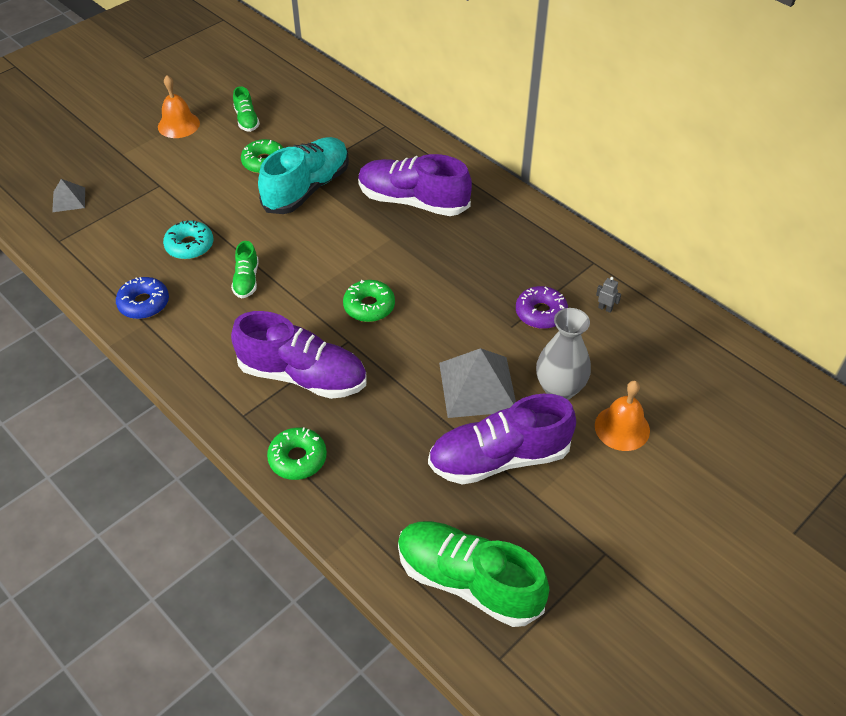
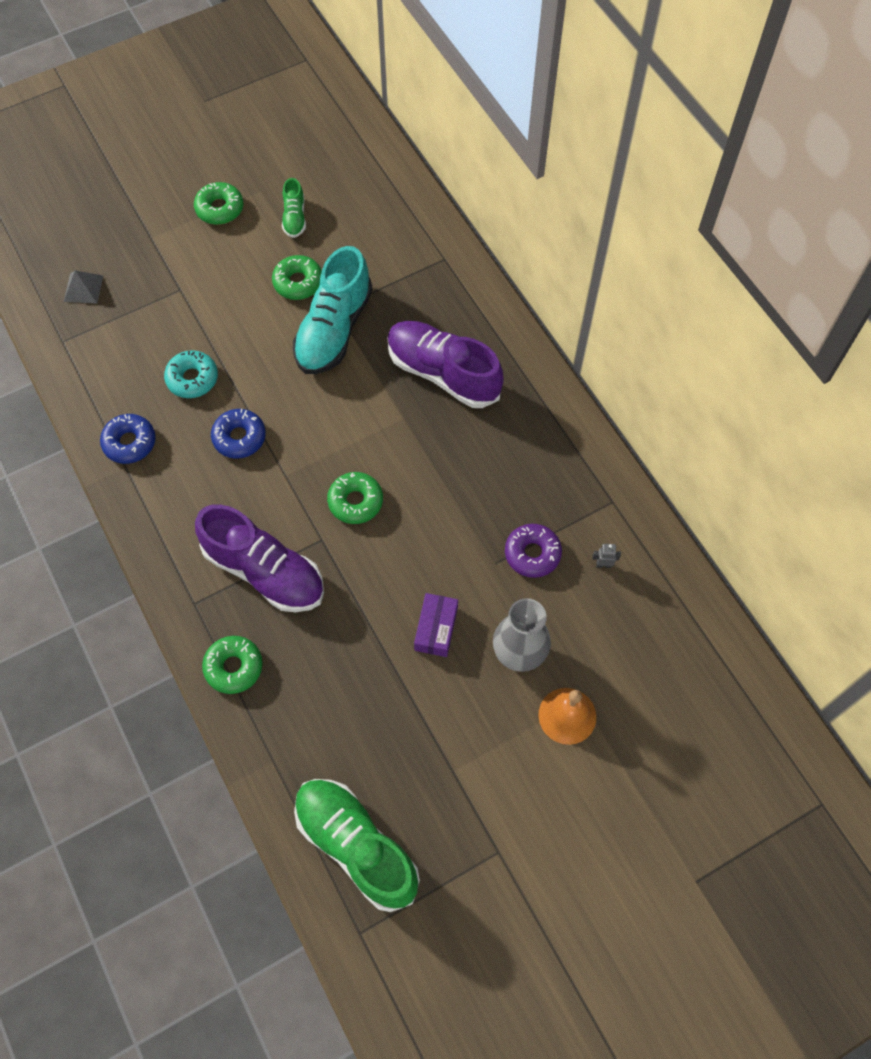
camera: 15 degrees right, 15 degrees up
(178, 125) = (220, 209): orange bell -> green donut
(246, 280) = (239, 437): green shoe -> blue donut
(307, 188) = (334, 329): turquoise shoe -> turquoise shoe turned 150 degrees clockwise
(477, 386) = (436, 628): grey pyramid -> purple box
(499, 458) = (430, 718): purple shoe -> none
(605, 308) = (603, 564): grey robot -> grey robot turned 45 degrees counterclockwise

